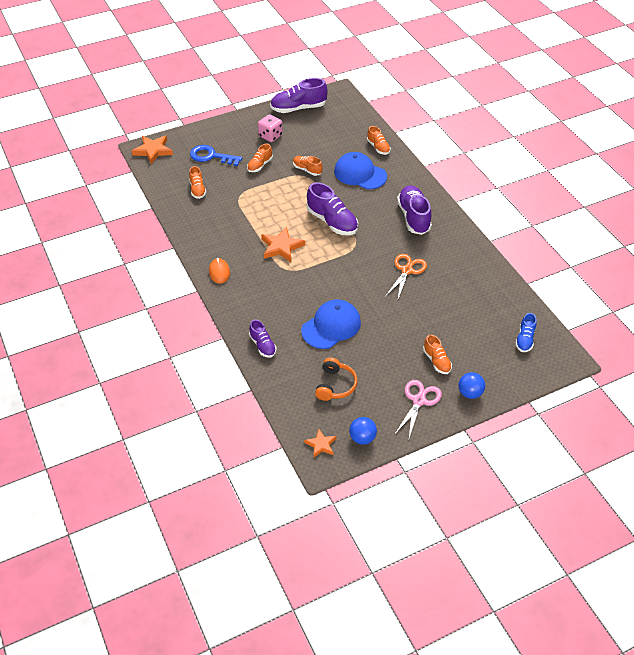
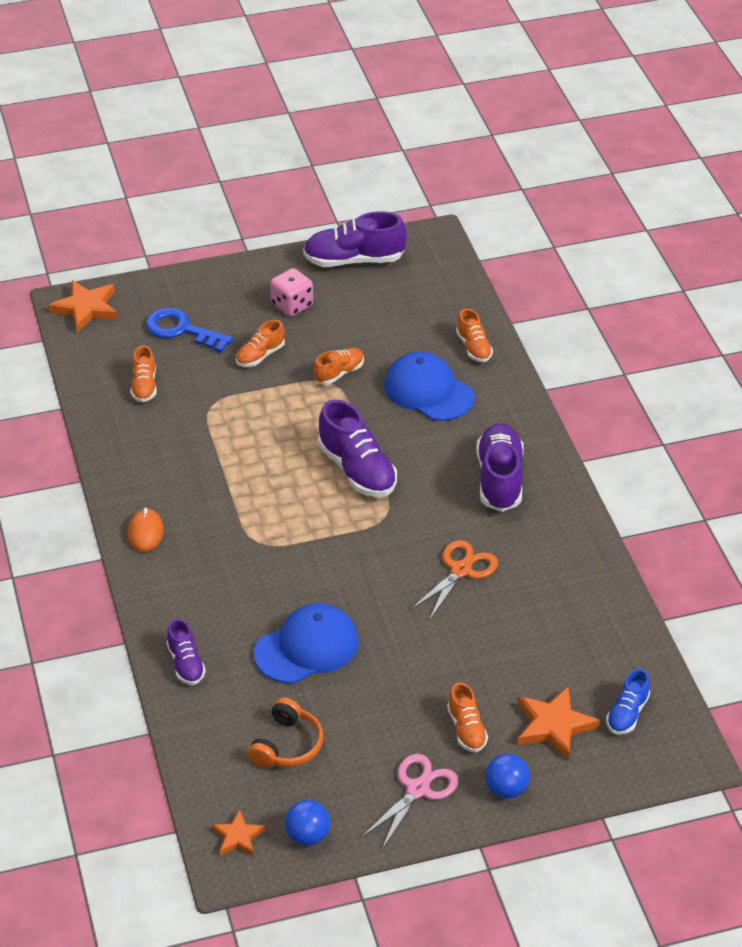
camera: 10 degrees right, 5 degrees down
(281, 247) = (260, 503): orange star -> orange star (554, 726)
(307, 170) = (339, 373): orange shoe -> orange shoe turned 90 degrees clockwise

